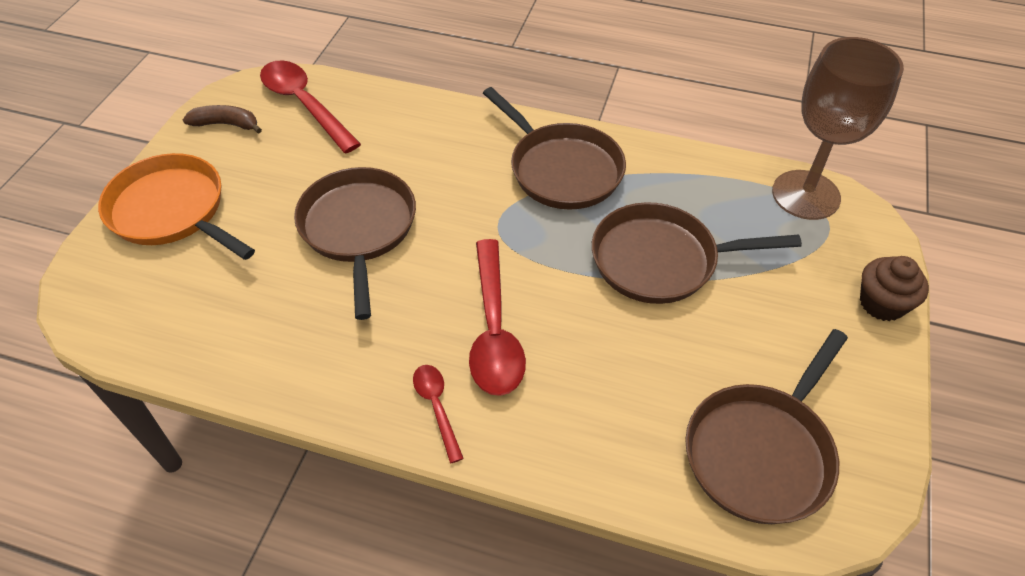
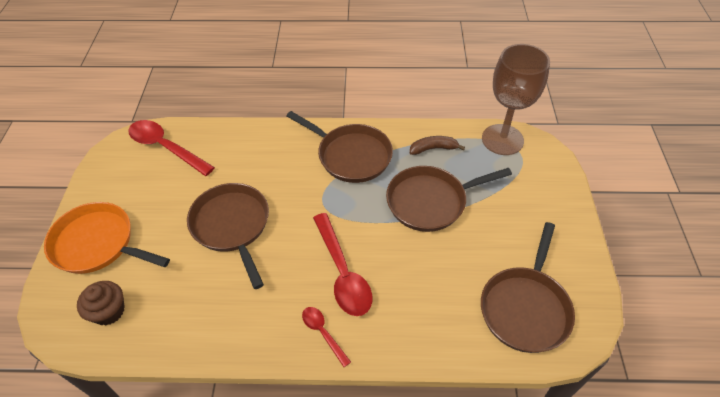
camera: 15 degrees left, 0 degrees up
(226, 124) = (115, 173): brown banana -> brown banana (433, 149)
(882, 303) = (565, 198): brown cupcake -> brown cupcake (109, 311)

